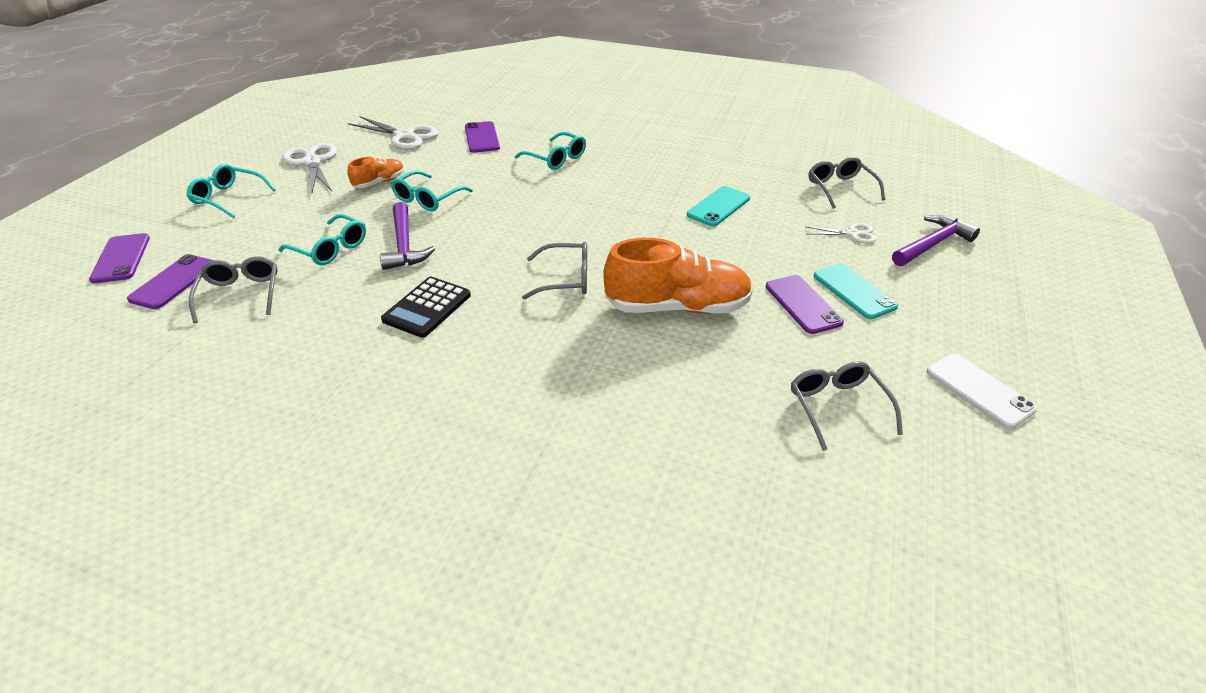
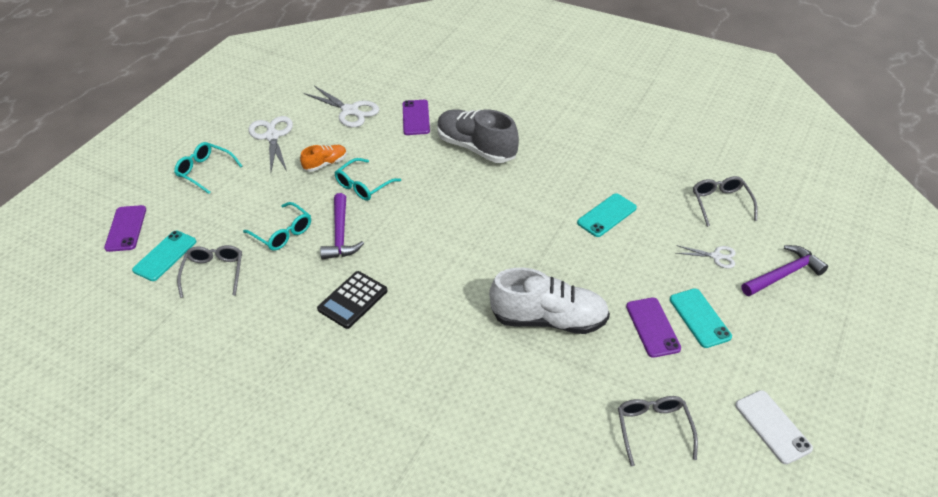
camera: 10 degrees right, 5 degrees up
(173, 282) = (165, 256): purple phone -> turquoise phone
(556, 158) = (476, 148): turquoise glasses -> grey shoe
(565, 279) = (464, 282): grey glasses -> none
(677, 307) = (549, 319): orange shoe -> white shoe

